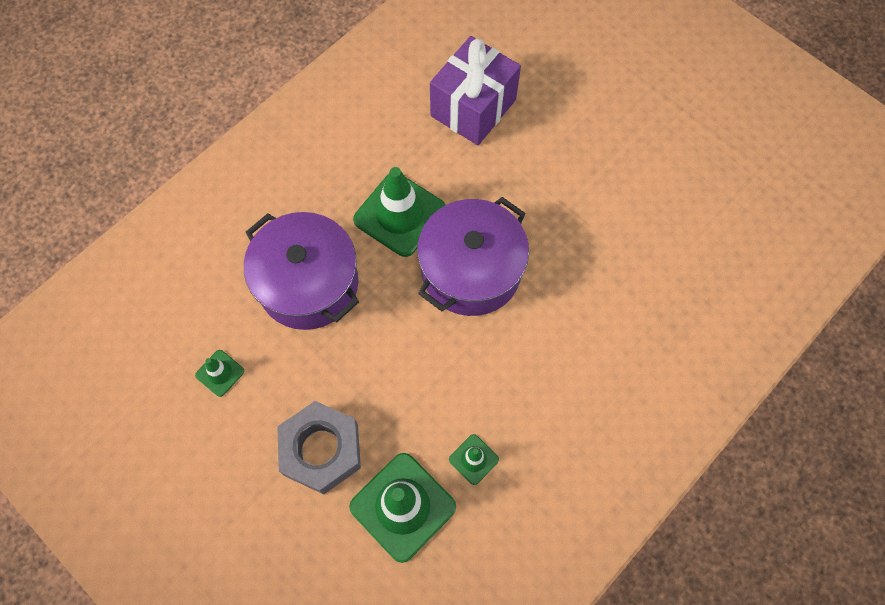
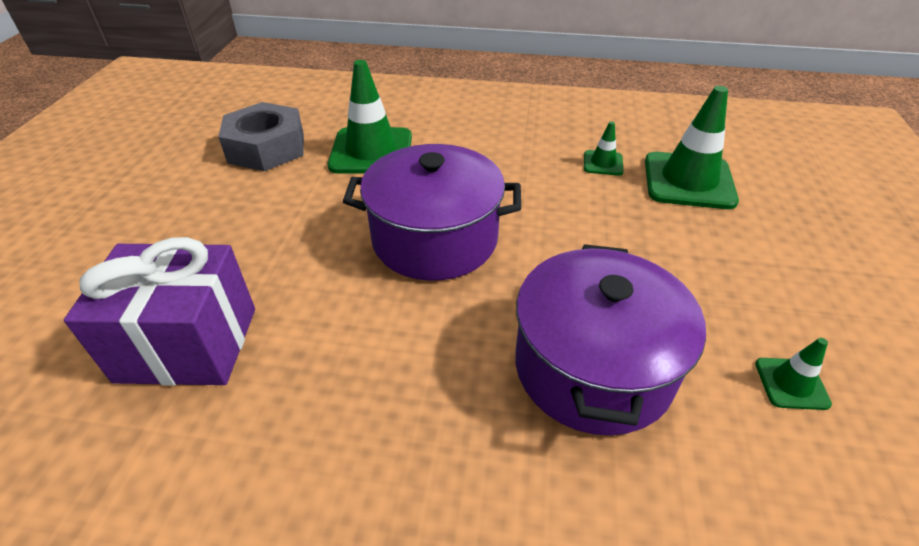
camera: 125 degrees left, 25 degrees down
(321, 450) = (726, 249): grey nut -> grey nut (267, 148)
(399, 214) = (416, 332): green traffic cone -> green traffic cone (371, 151)

